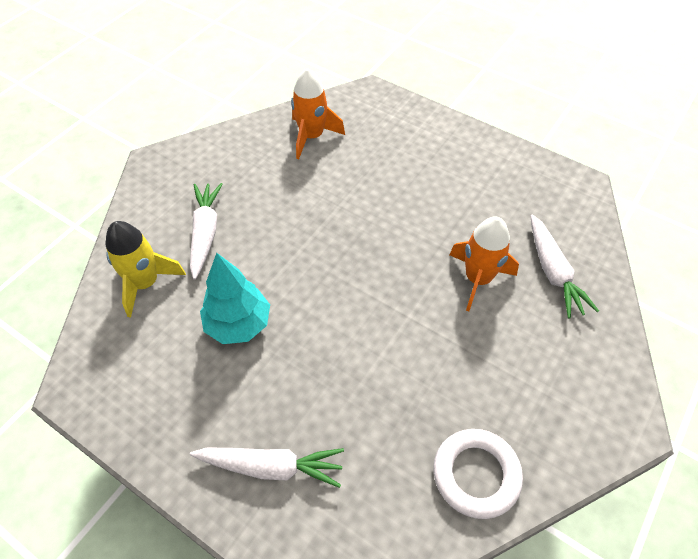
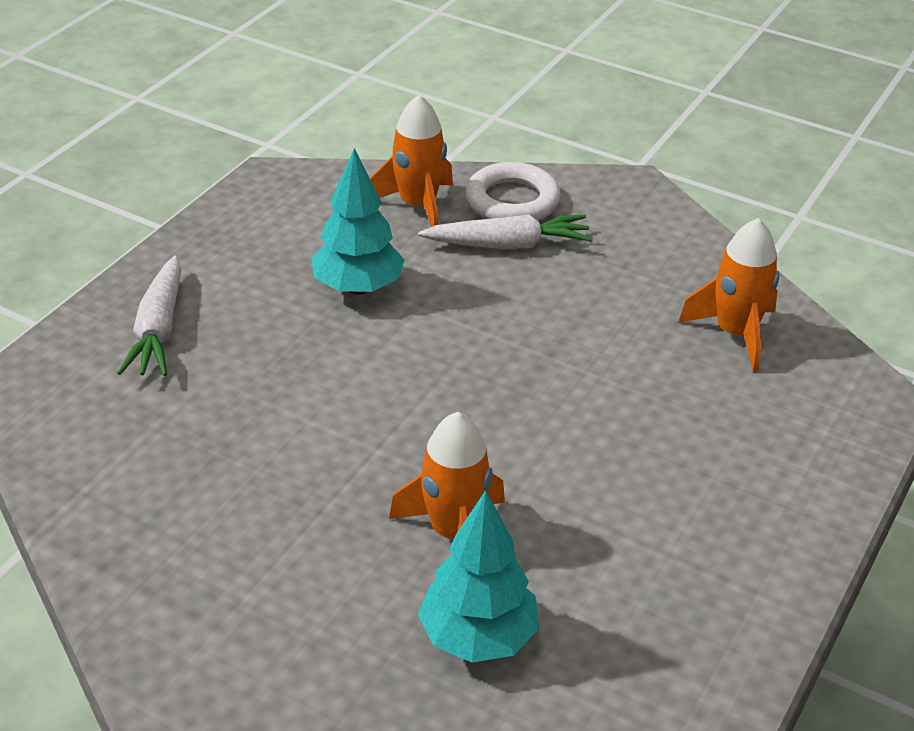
camera: 85 degrees right, 15 degrees down
(145, 283) = (418, 206): yellow rocket -> orange rocket
(476, 475) = (122, 513): white ring -> white ring (512, 201)
(553, 272) = (478, 637): white carrot -> turquoise tree

